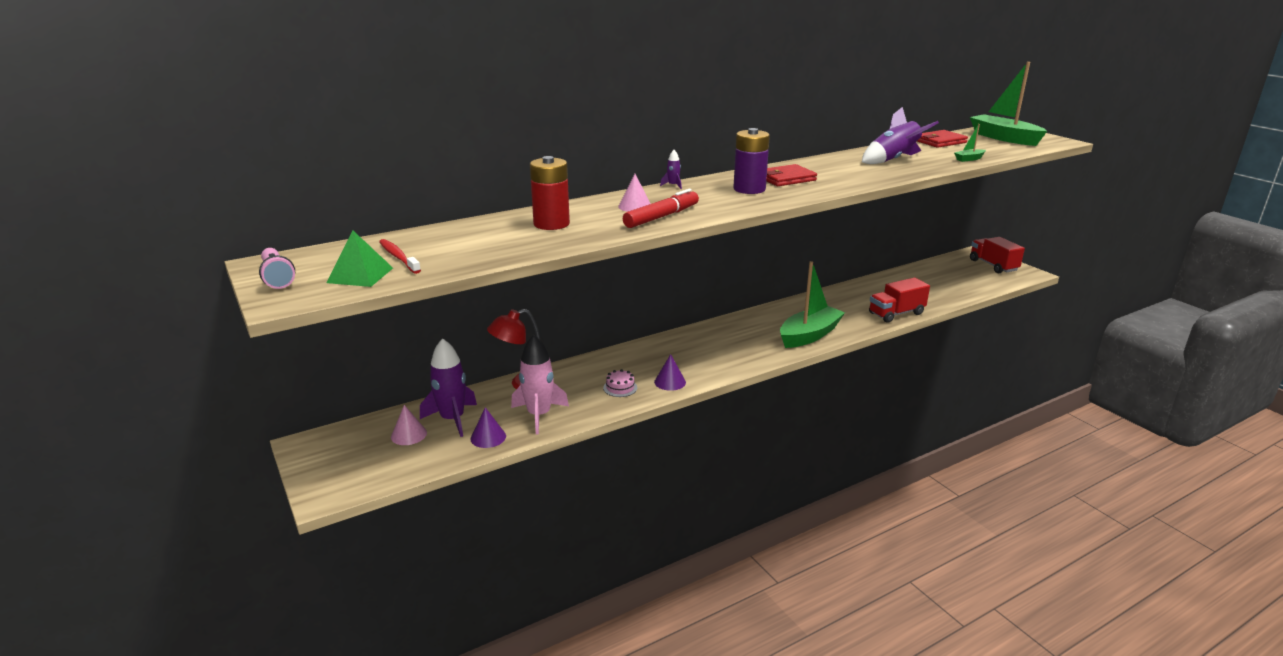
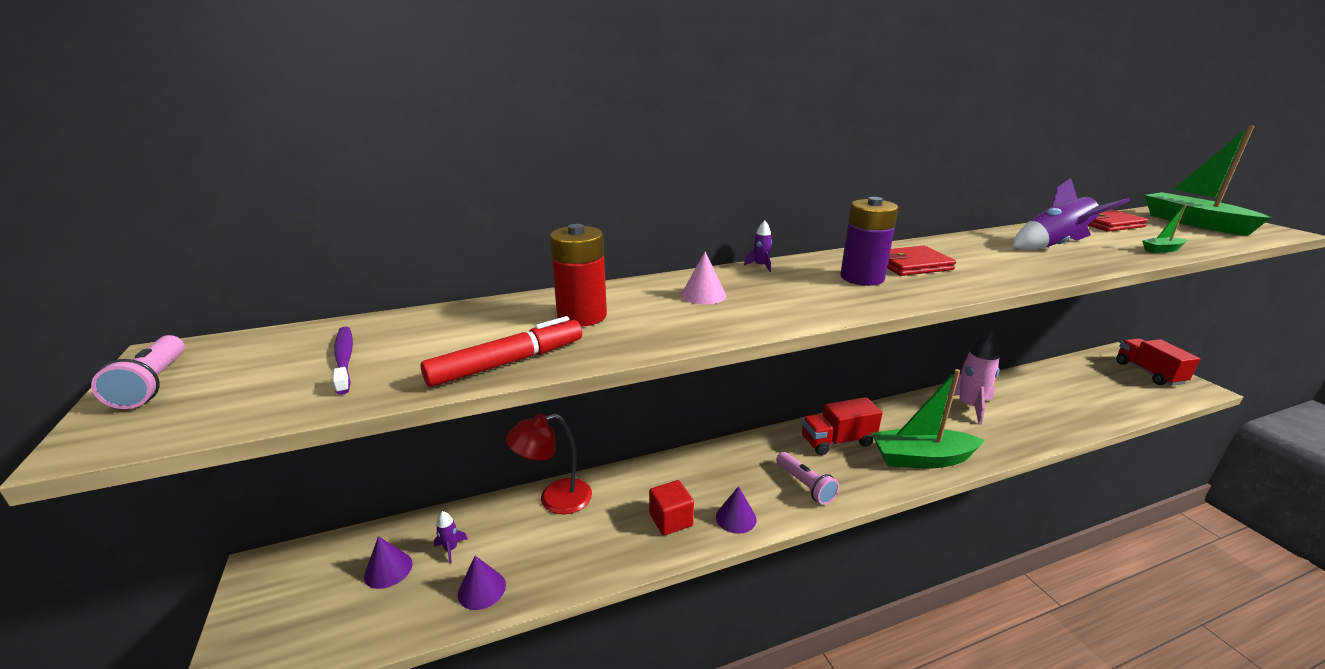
camera: 10 degrees right, 0 degrees up
(360, 275) = (264, 390): green pyramid -> none
(398, 257) = (344, 359): red toothbrush -> purple toothbrush
(409, 435) = (388, 569): pink cone -> purple cone
(452, 419) = (451, 549): purple rocket -> purple rocket, size x0.44
(539, 415) = (558, 556): pink rocket -> pink rocket (969, 406)
(620, 388) = (671, 520): pink cake -> red cube
(662, 217) = (736, 315): red marker -> red marker (508, 363)
(720, 359) = (805, 486): none -> pink flashlight
(809, 335) = (921, 458): green boat -> green boat turned 150 degrees counterclockwise
(896, 314) = (1034, 435): red truck -> red truck (837, 441)

